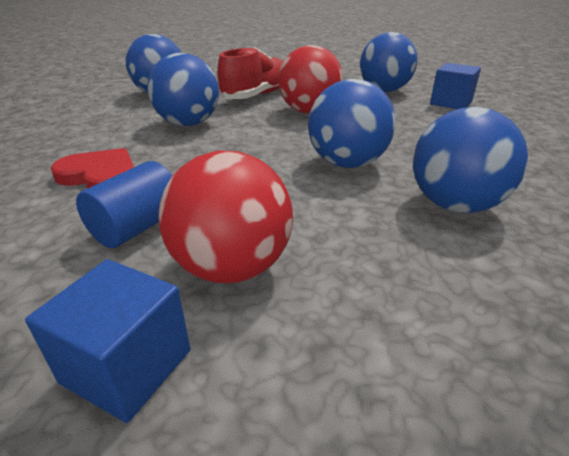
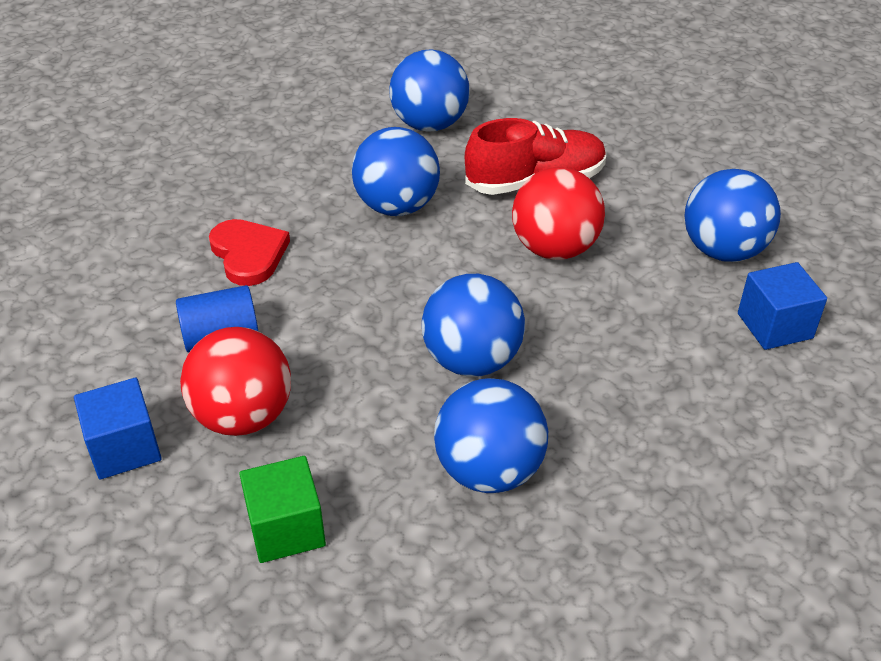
camera: 40 degrees right, 10 degrees up
(398, 326) = (286, 528): none -> green cube

